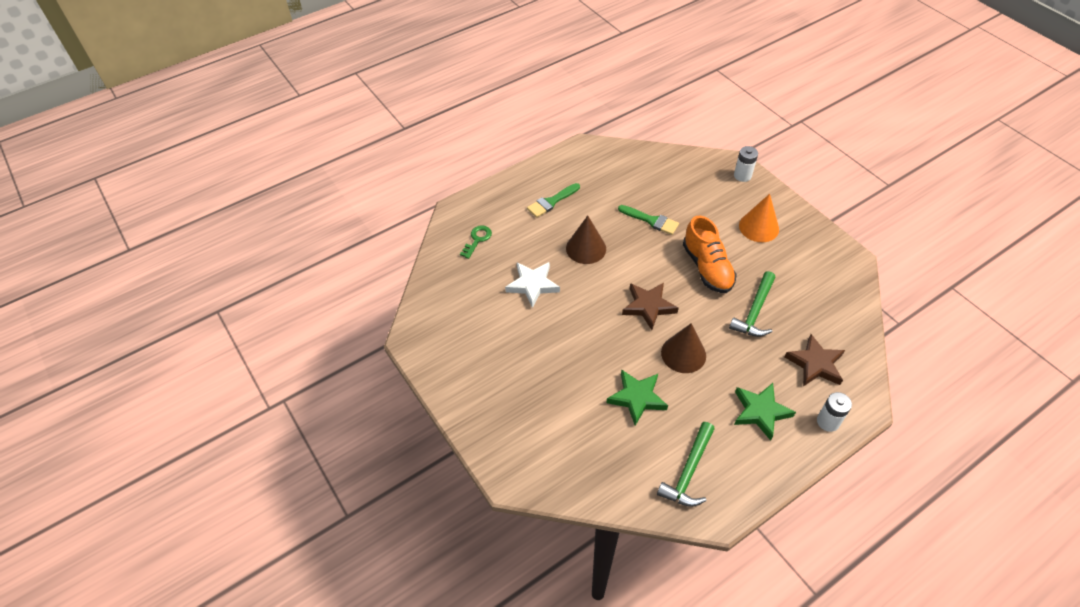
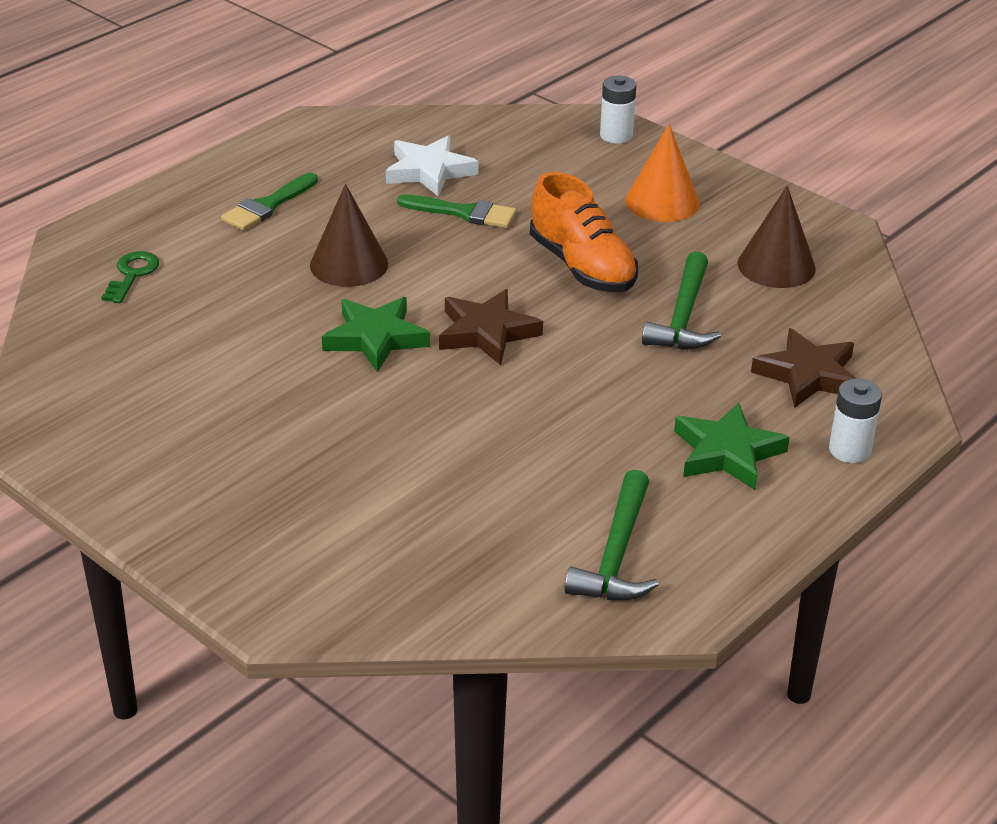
camera: 15 degrees left, 15 degrees down
(532, 285) = (257, 327): white star -> white star (429, 171)
(637, 398) = (495, 463): green star -> green star (375, 338)
(683, 354) = (567, 390): brown cone -> brown cone (776, 266)

